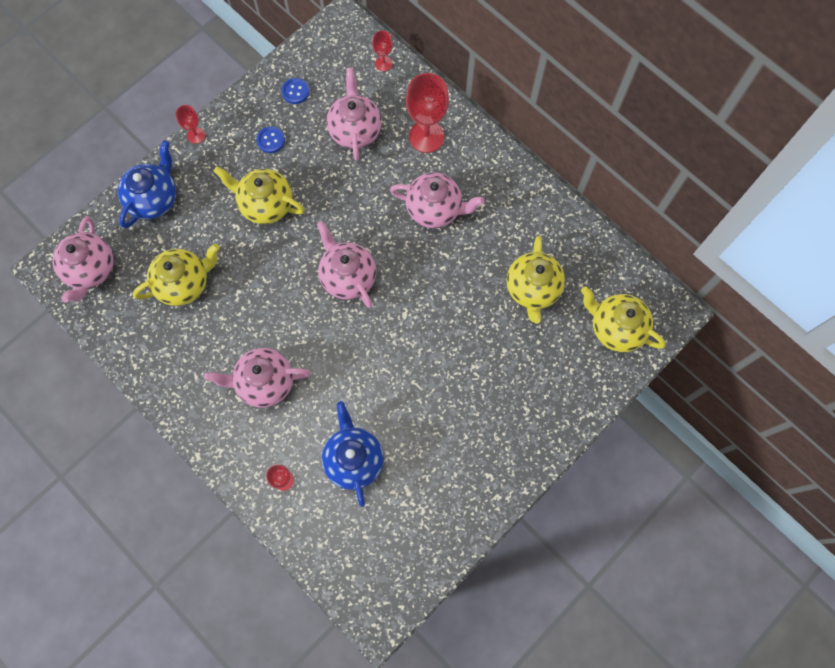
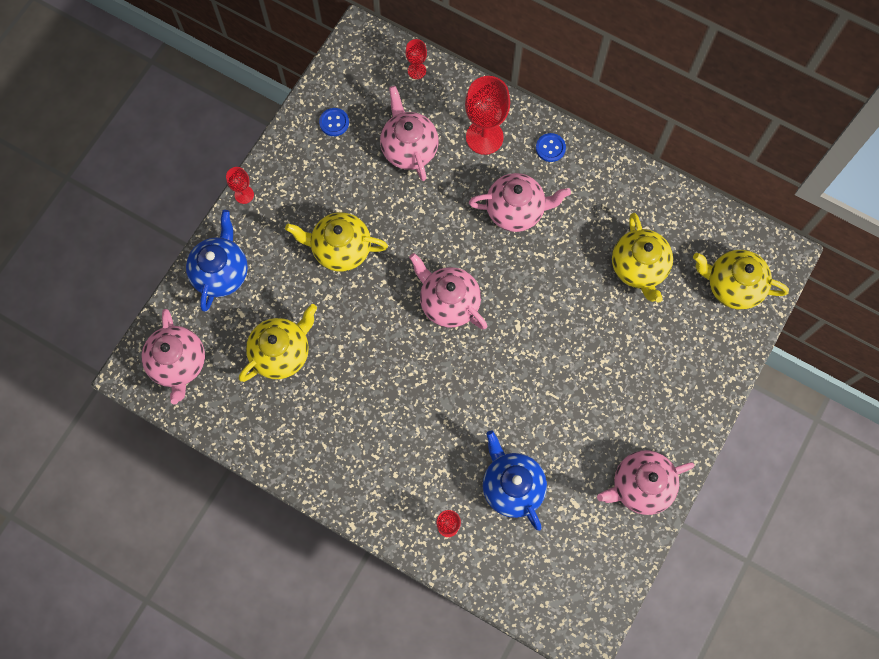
camera: 15 degrees left, 0 degrees up
(264, 382) = (397, 433): pink teapot -> pink teapot (640, 486)
(271, 140) = (324, 180): blue button -> blue button (550, 148)

